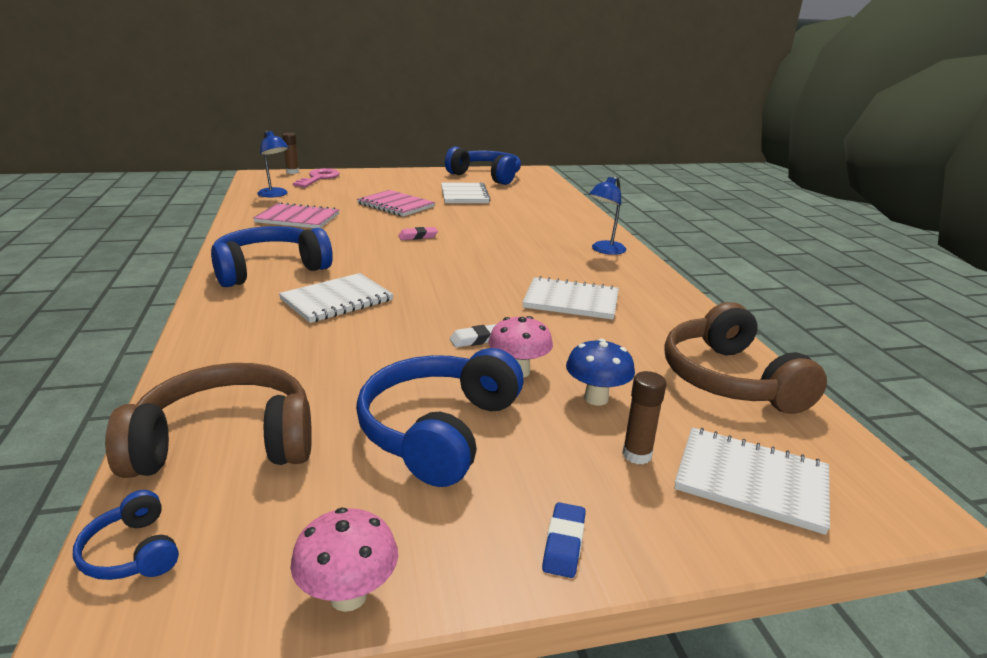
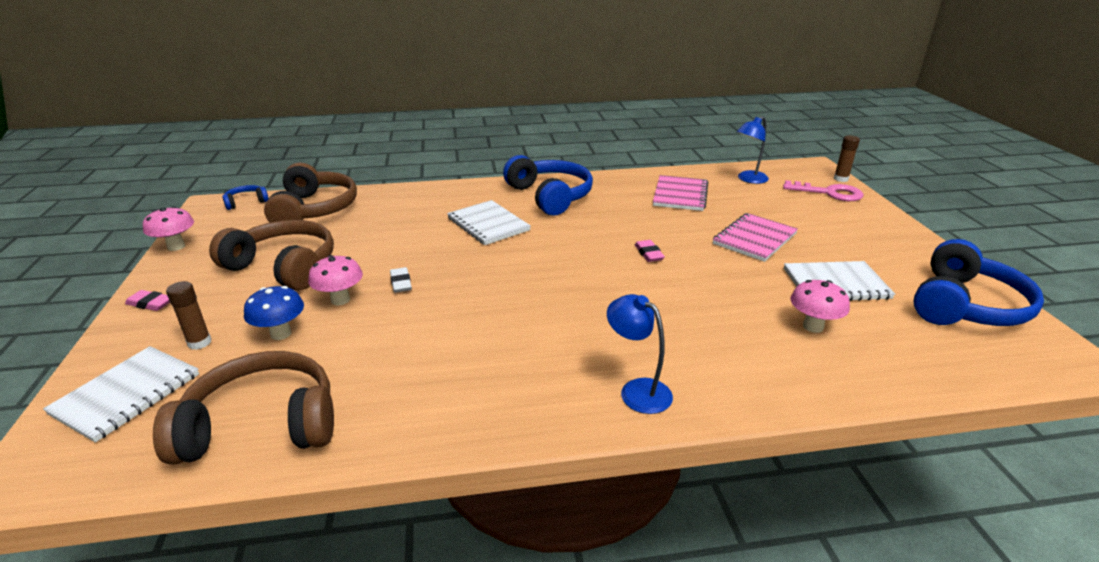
camera: 95 degrees right, 5 degrees up
(439, 430) = (284, 267): blue headphones -> brown headphones
(517, 206) = (813, 326): none -> pink mushroom
(564, 544) = (150, 304): blue eraser -> pink eraser
(571, 301) = (469, 341): white notebook -> none

